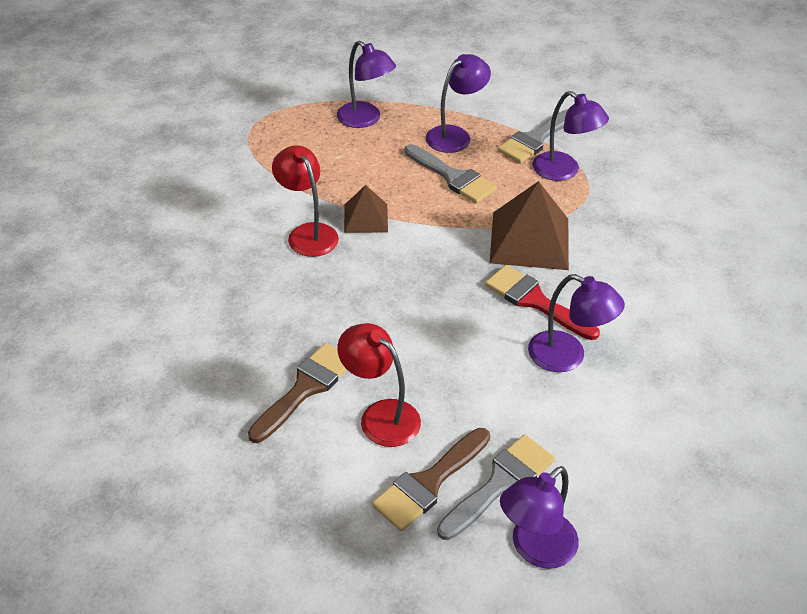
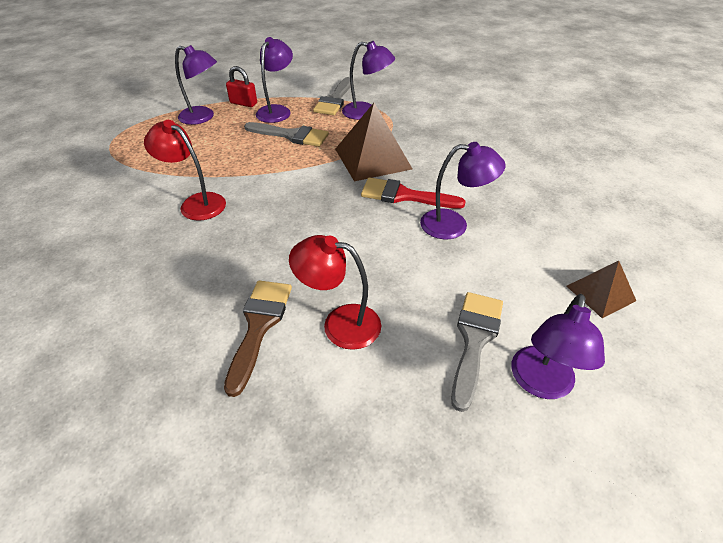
camera: 25 degrees left, 0 degrees up
(366, 218) = (239, 179): brown pyramid -> brown pyramid (600, 293)
(421, 112) = (243, 103): none -> red padlock
(429, 483) = (417, 365): brown brush -> none

